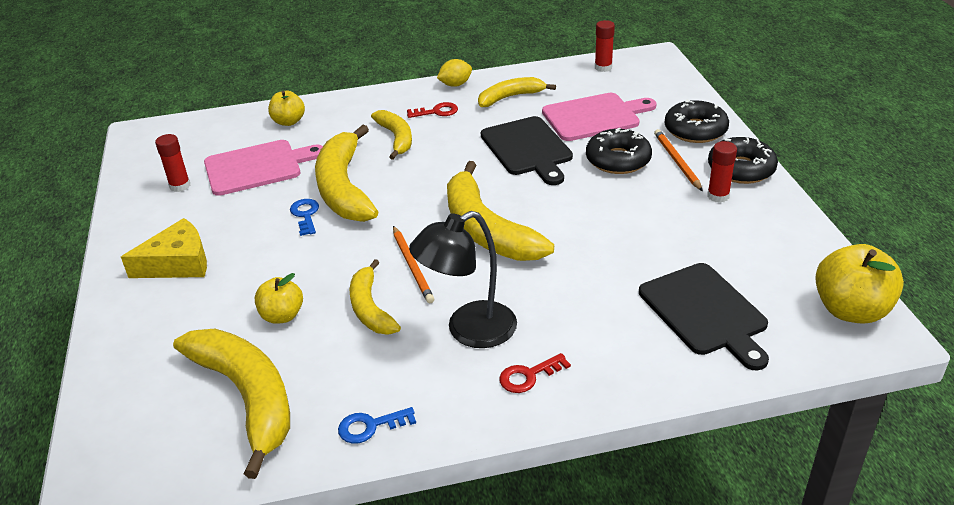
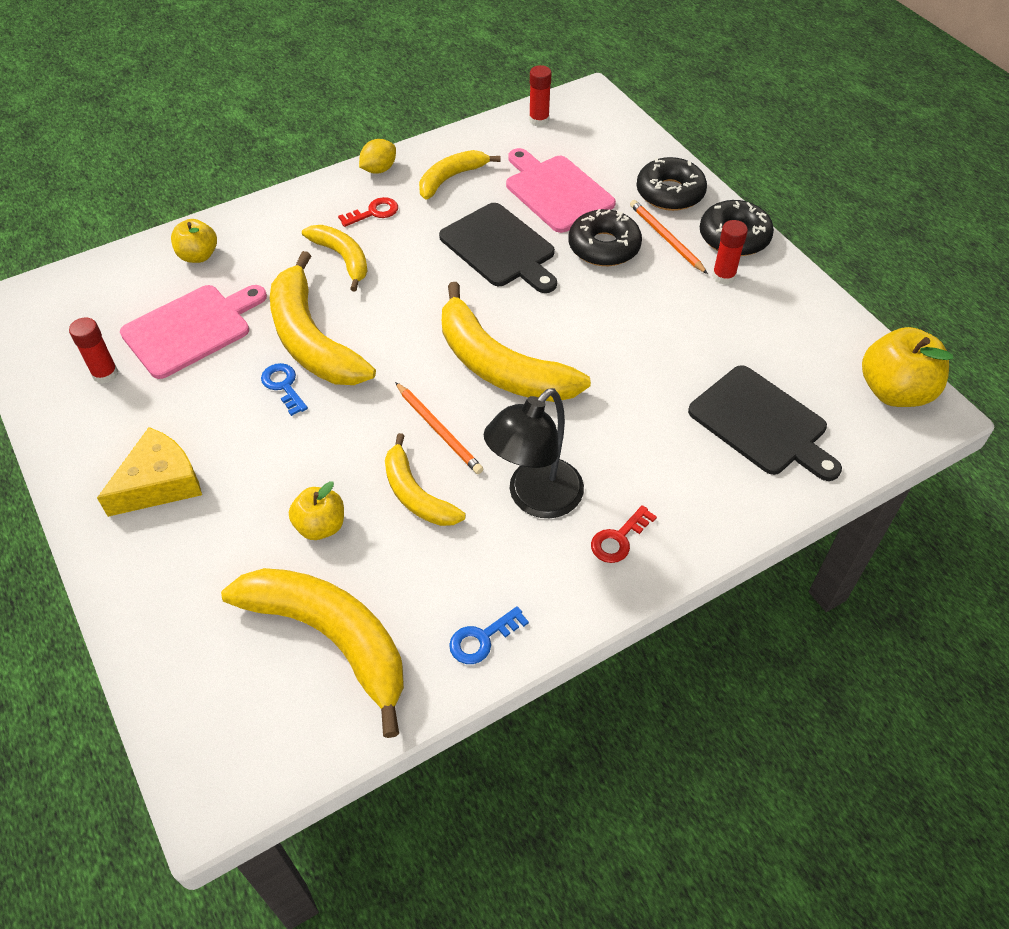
camera: 20 degrees left, 15 degrees up
(594, 117) = (556, 191): pink cutting board -> pink cutting board turned 90 degrees counterclockwise

